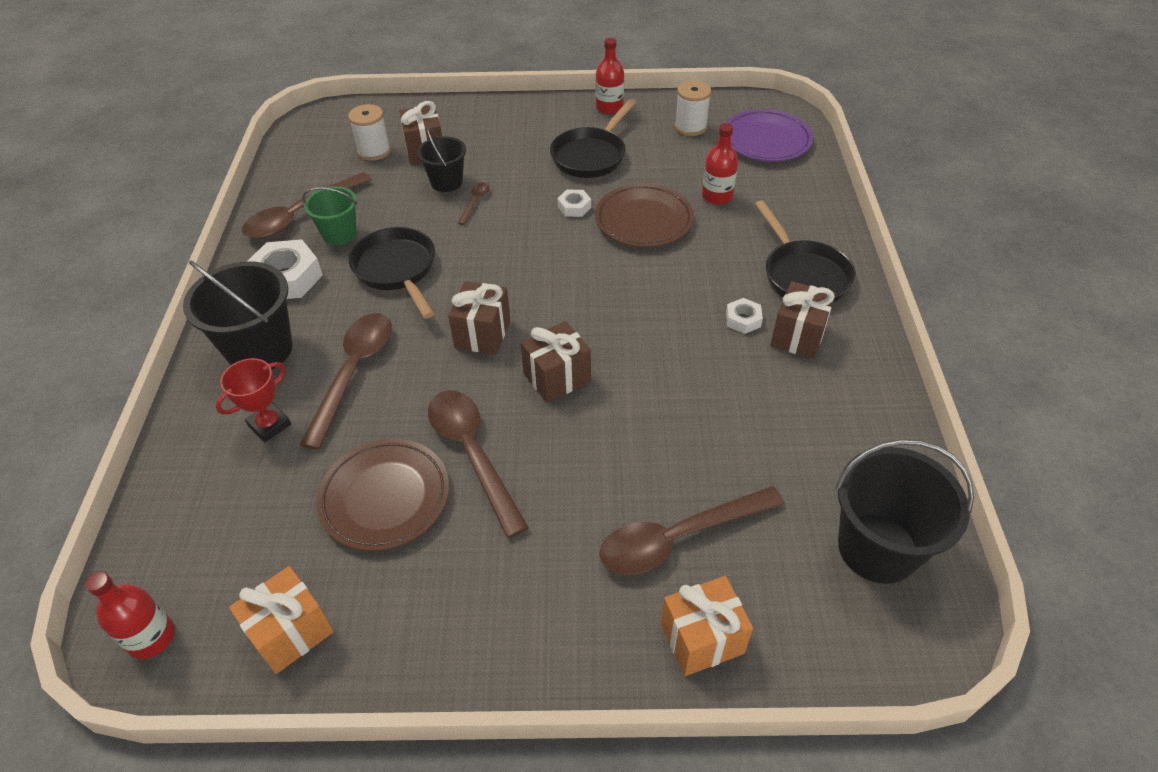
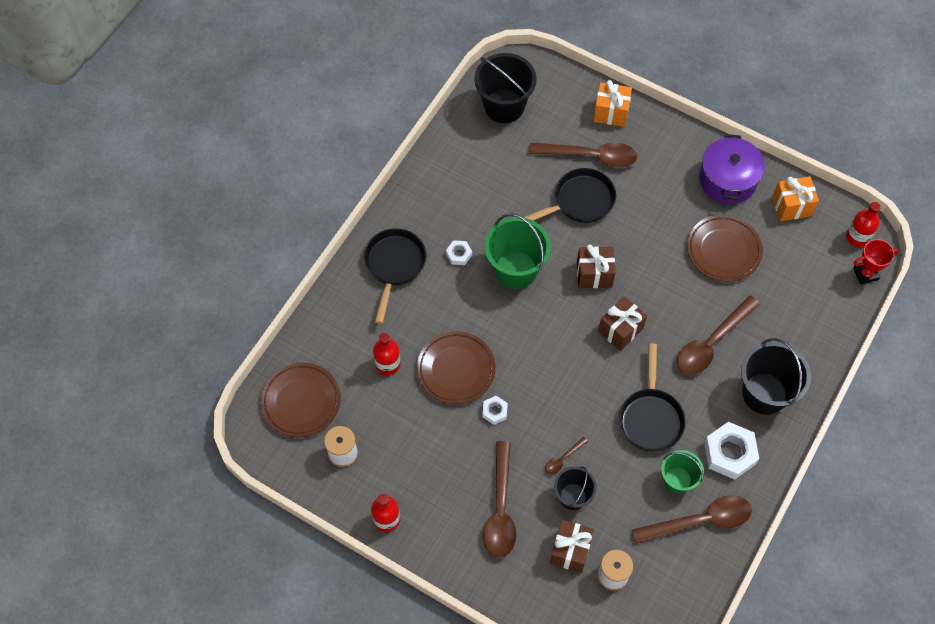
camera: 150 degrees left, 15 degrees up
(269, 425) = (773, 330): red trophy -> red trophy (865, 274)
(427, 622) = (727, 179): none -> purple pot
(473, 454) = (666, 251): brown spoon -> brown spoon (500, 509)
(591, 155) = (444, 463): black pan -> black pan (579, 201)
(660, 336) = (515, 270): none -> green bucket
(766, 141) = (301, 401): purple plate -> brown plate
(798, 336) = (437, 227): brown gift -> none

